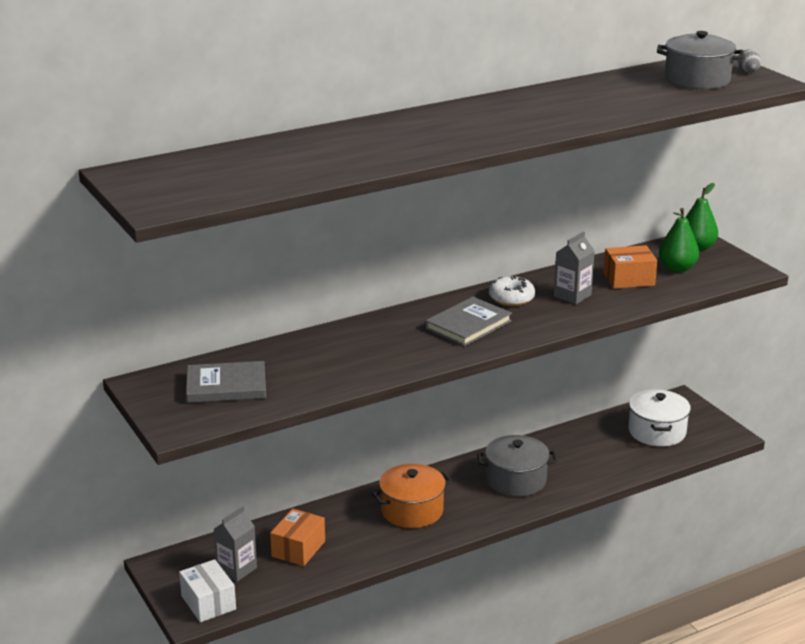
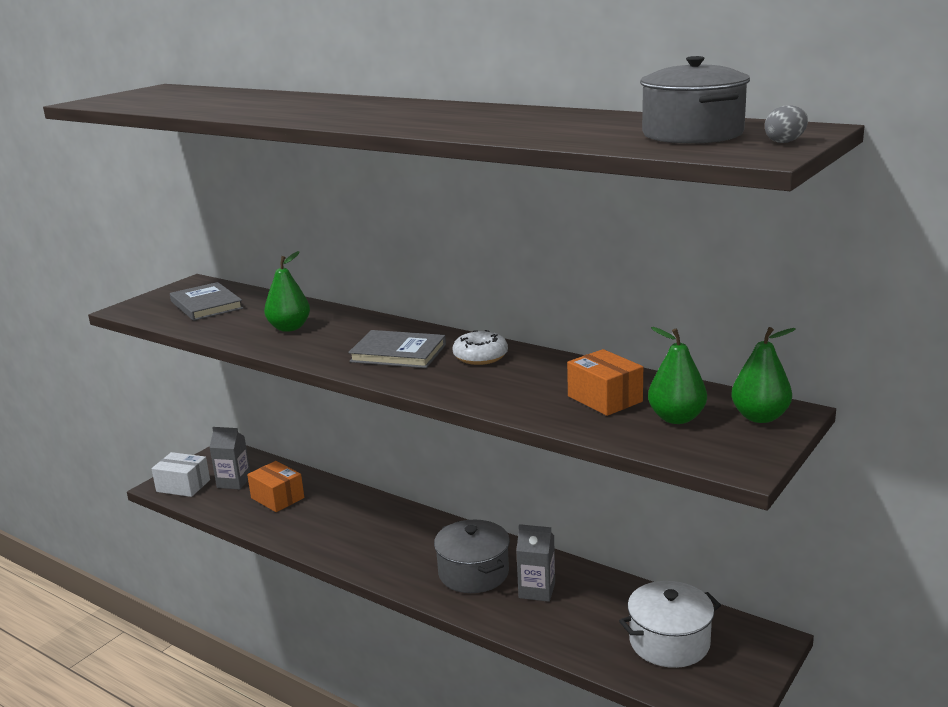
camera: 65 degrees right, 5 degrees down
(208, 602) = (183, 486): white box -> white box turned 75 degrees clockwise
(298, 549) = (277, 498): orange box -> orange box turned 45 degrees clockwise
(350, 357) = (289, 328): none -> green pear
(412, 510) = (373, 532): orange pot -> none
(572, 296) = (522, 381): grey carton -> grey carton (537, 590)

